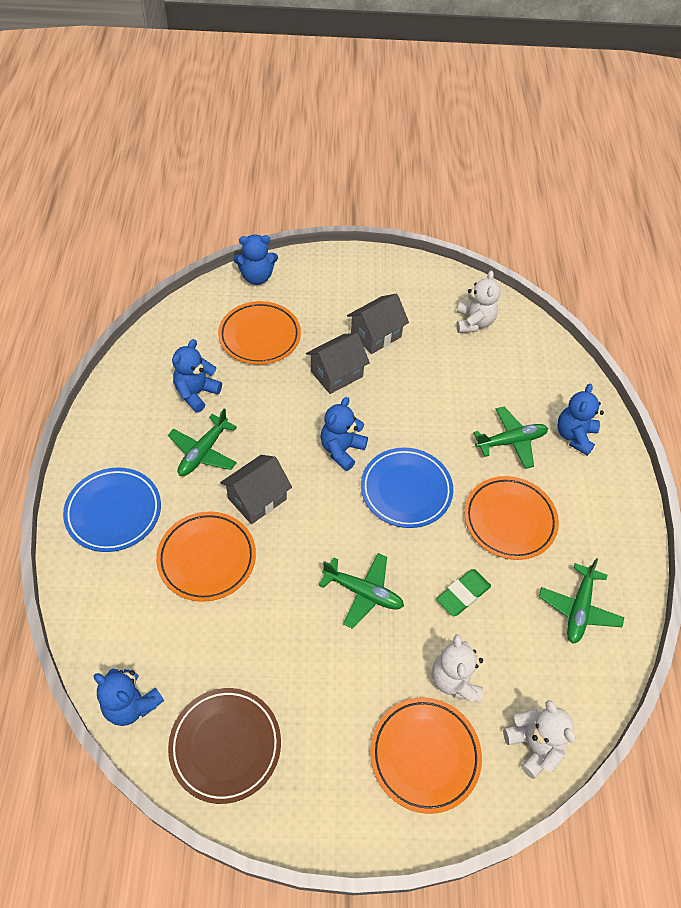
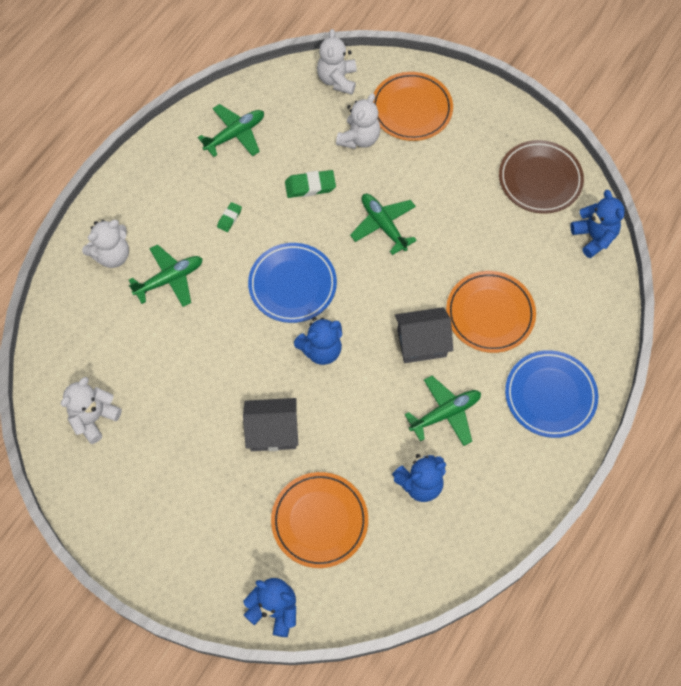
camera: 145 degrees left, 10 degrees up
(376, 335) = (202, 457): grey house -> none
(509, 520) = (229, 218): orange plate -> green eraser
(511, 441) = (170, 279): green plane -> green plane turned 135 degrees clockwise
(574, 436) = (112, 255): blue teddy bear -> white teddy bear

